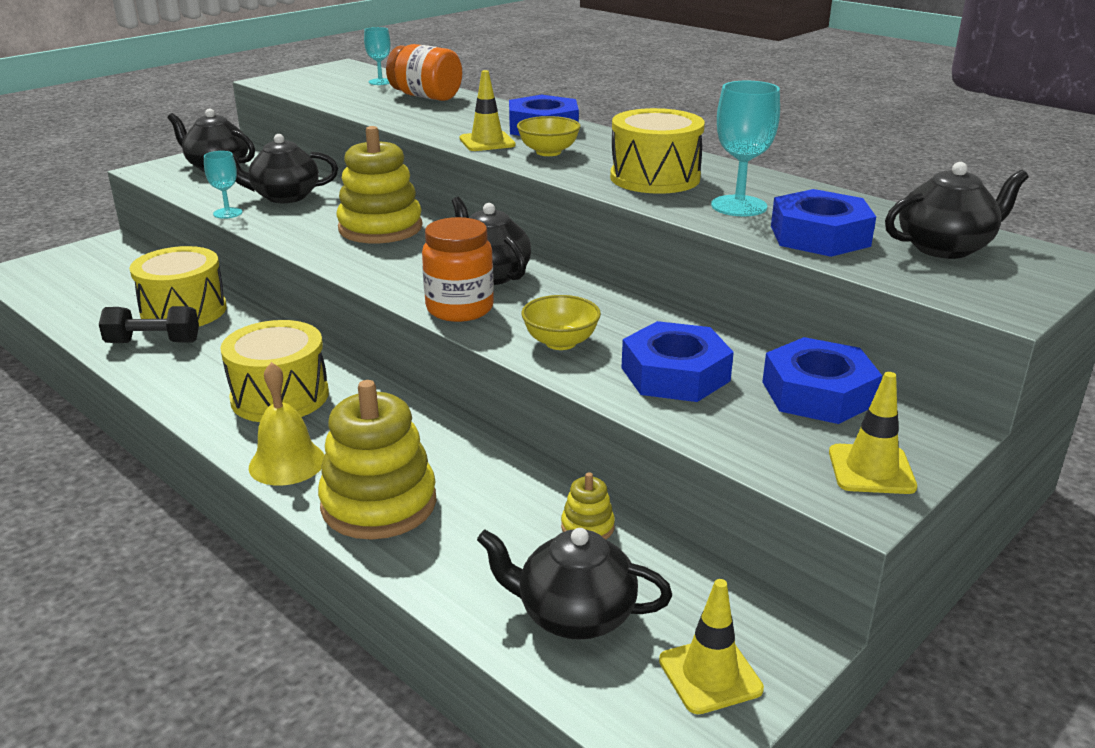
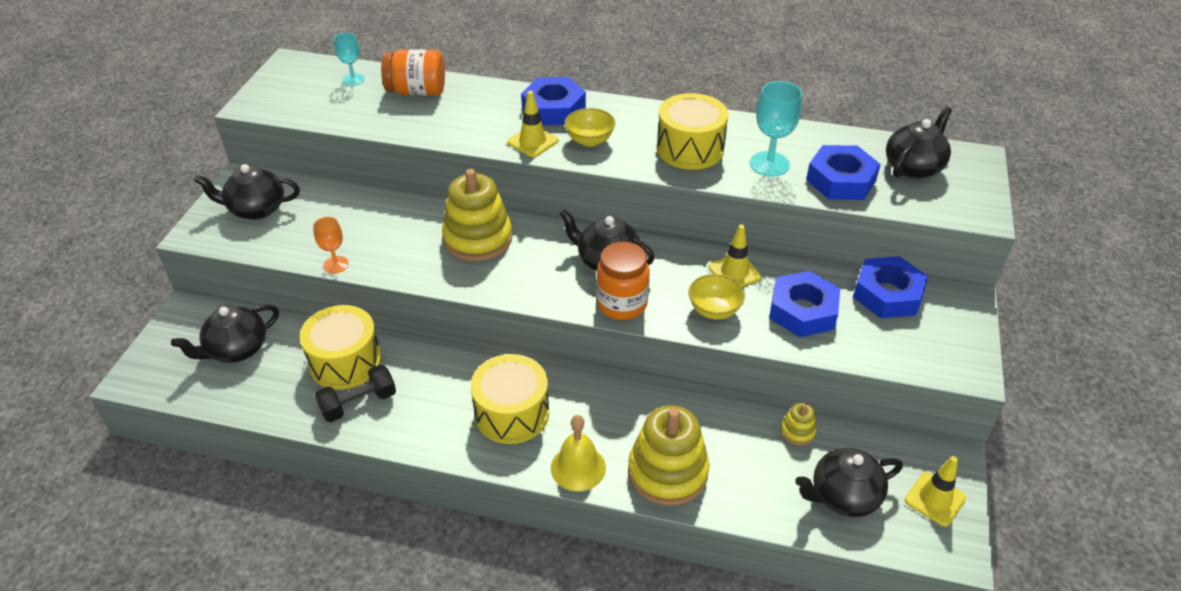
camera: 30 degrees left, 15 degrees up
(227, 213) = (336, 264): turquoise goblet -> orange goblet
(284, 197) = (360, 227): black teapot -> black teapot (236, 349)
(871, 470) = (957, 344): yellow traffic cone -> yellow traffic cone (734, 272)

